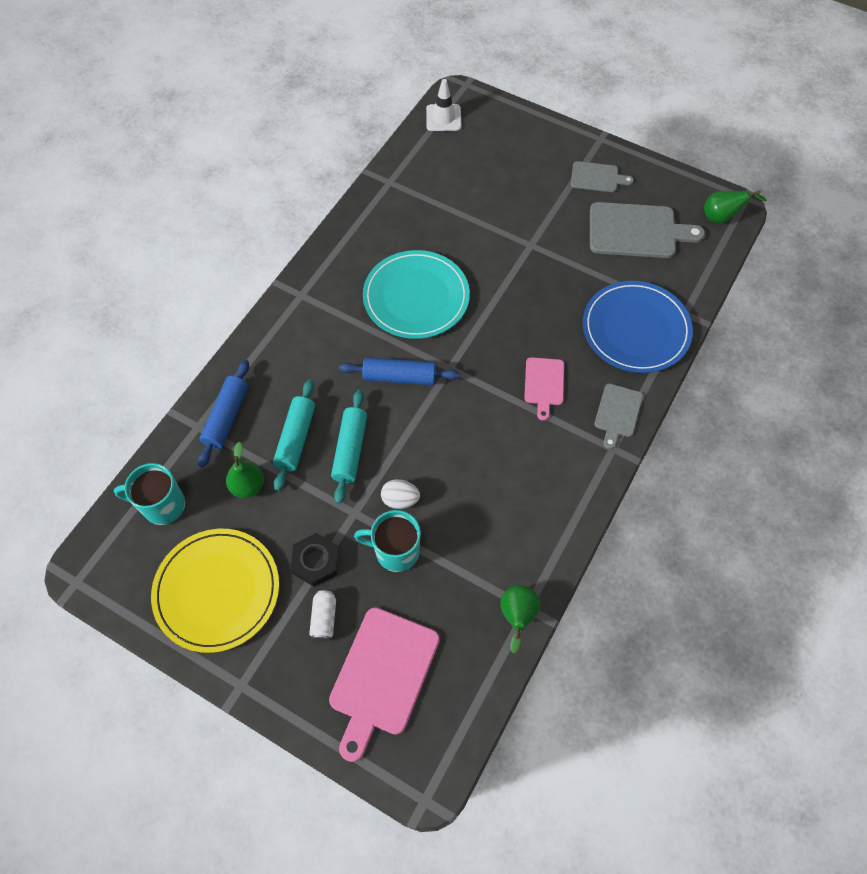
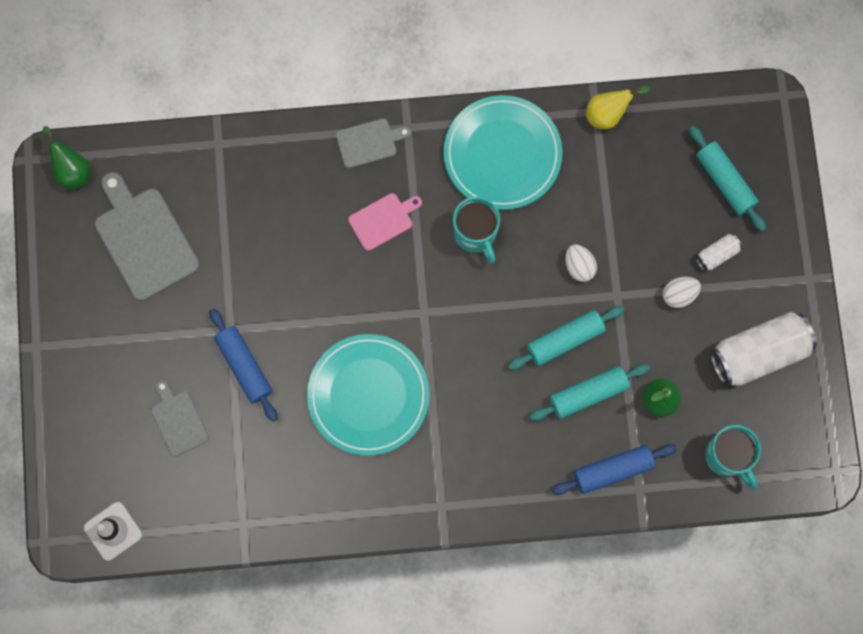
camera: 125 degrees left, 15 degrees up
(217, 591) = (758, 353): yellow plate -> white can
(316, 562) = (679, 295): black nut -> white egg
(382, 676) = (725, 181): pink cutting board -> turquoise rolling pin
(395, 551) = (624, 239): turquoise mug -> turquoise mug (475, 234)
(399, 377) = (465, 349): blue rolling pin -> blue rolling pin (244, 366)
(517, 616) = (608, 114): green pear -> yellow pear
(539, 504) = (502, 154): none -> turquoise plate
(597, 177) = (96, 318): grey cutting board -> grey cutting board (178, 420)
(636, 329) = (267, 176): blue plate -> none

